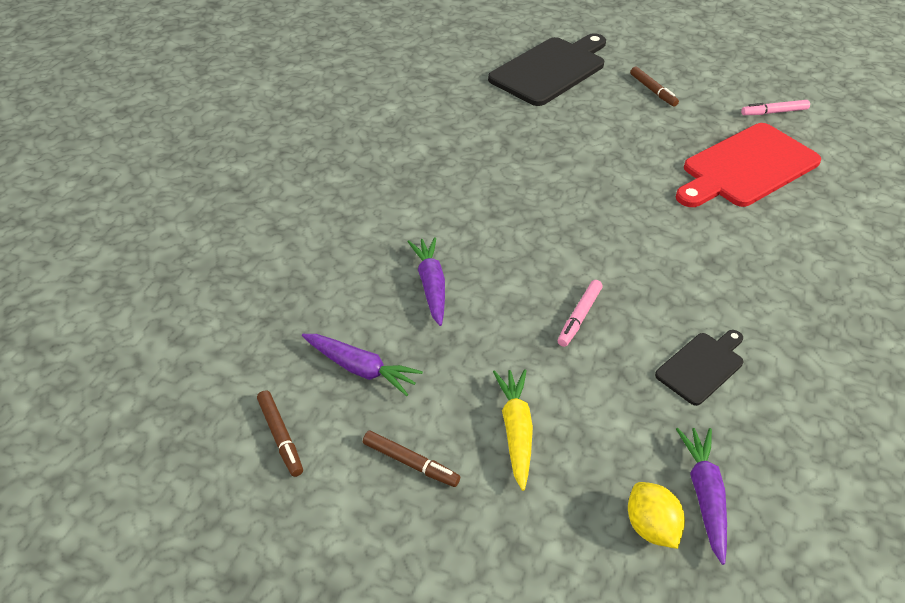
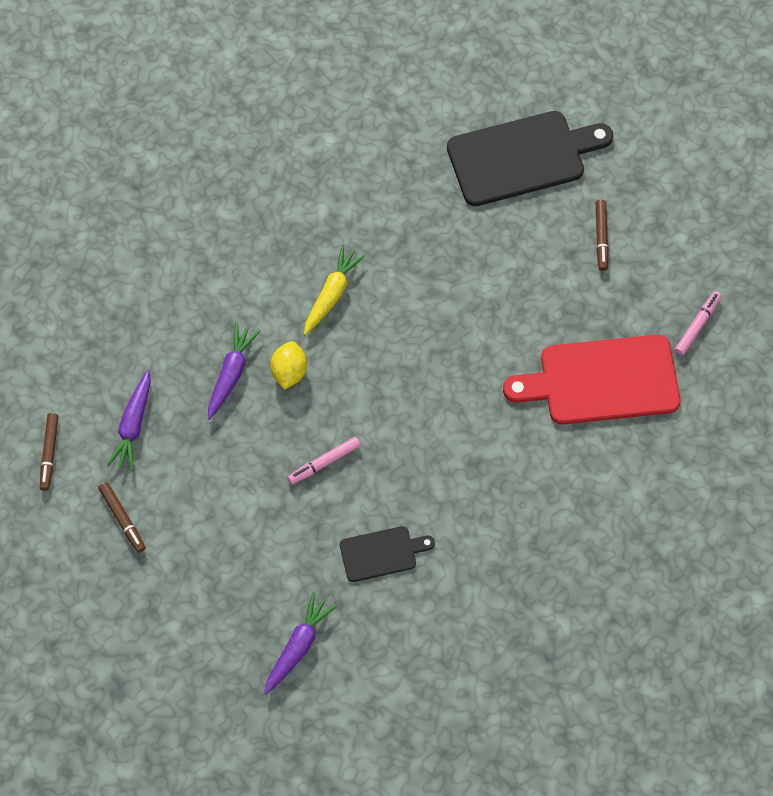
camera: 30 degrees right, 20 degrees up
(361, 369) = (133, 425): purple carrot -> purple carrot turned 45 degrees clockwise
(516, 430) = (208, 532): yellow carrot -> yellow carrot (332, 294)
(651, 526) = (246, 647): yellow lemon -> yellow lemon (289, 372)
(774, 112) = (697, 325): pink marker -> pink marker turned 105 degrees clockwise

